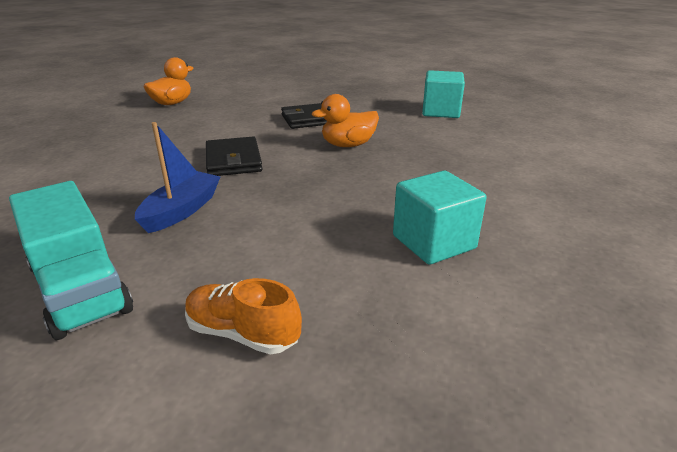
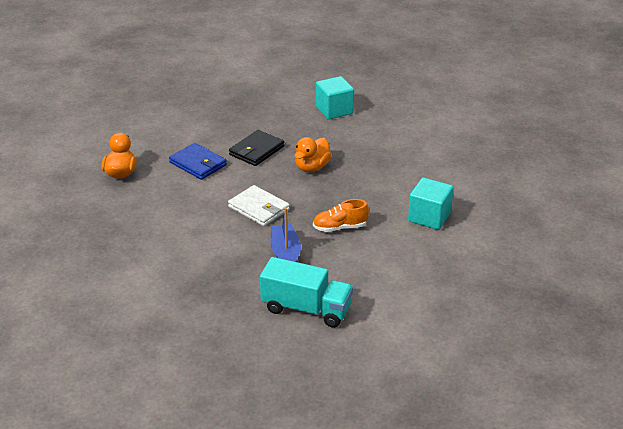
camera: 35 degrees left, 5 degrees up
(233, 160) = (259, 208): black wallet -> white wallet
(242, 333) = (400, 291): orange shoe -> orange shoe (340, 227)
(243, 114) = (198, 164): none -> blue wallet

